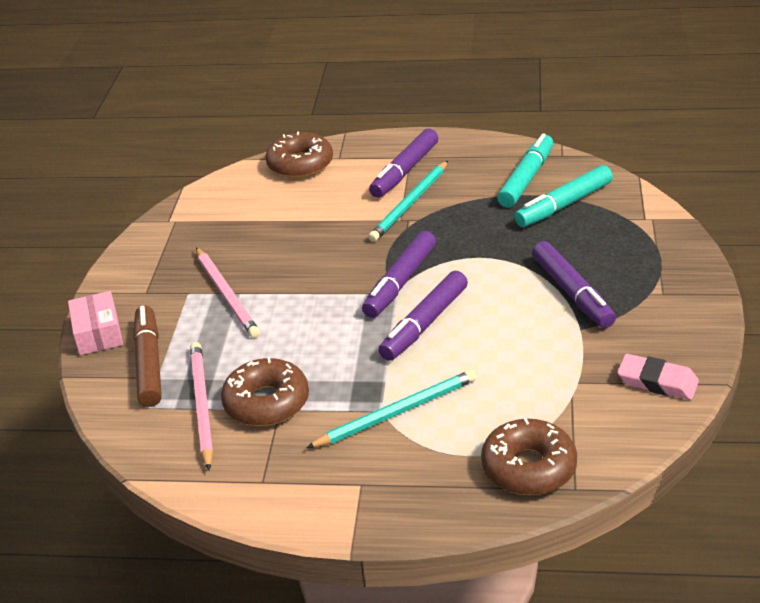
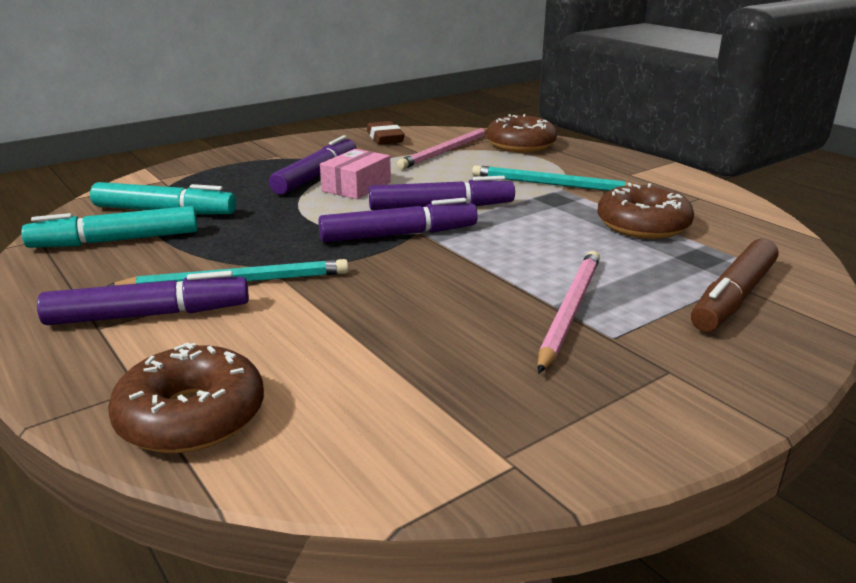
camera: 135 degrees left, 10 degrees down
(98, 333) = (781, 357): pink box -> pink box (356, 186)
(202, 405) = (705, 247): pink pencil -> pink pencil (446, 151)
(657, 382) = (385, 138): pink eraser -> brown eraser

